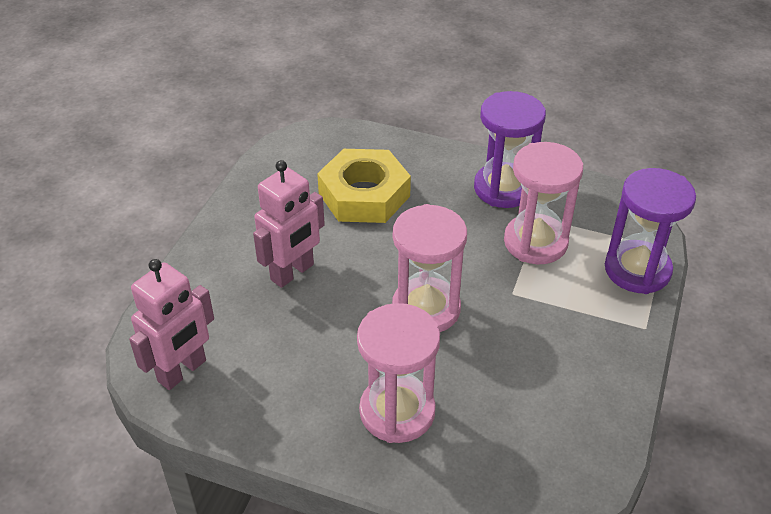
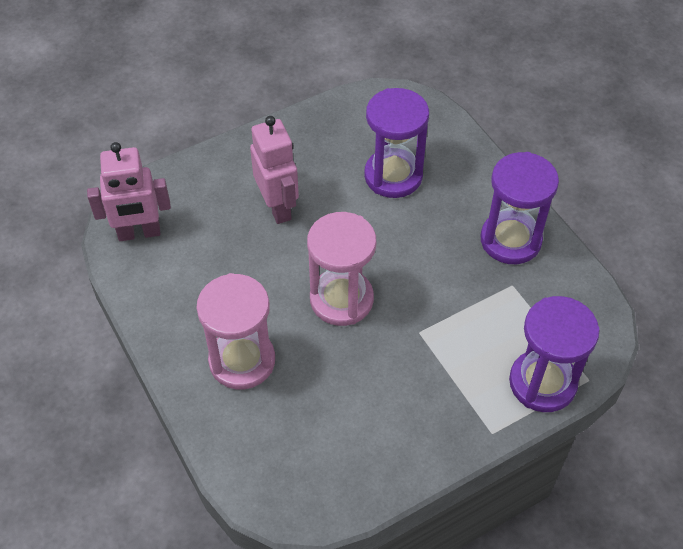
camera: 40 degrees right, 10 degrees up
(292, 272) = (278, 207): pink robot -> pink robot turned 105 degrees counterclockwise
(364, 195) = (393, 176): yellow nut -> purple hourglass
(535, 242) = (484, 303): pink hourglass -> none

